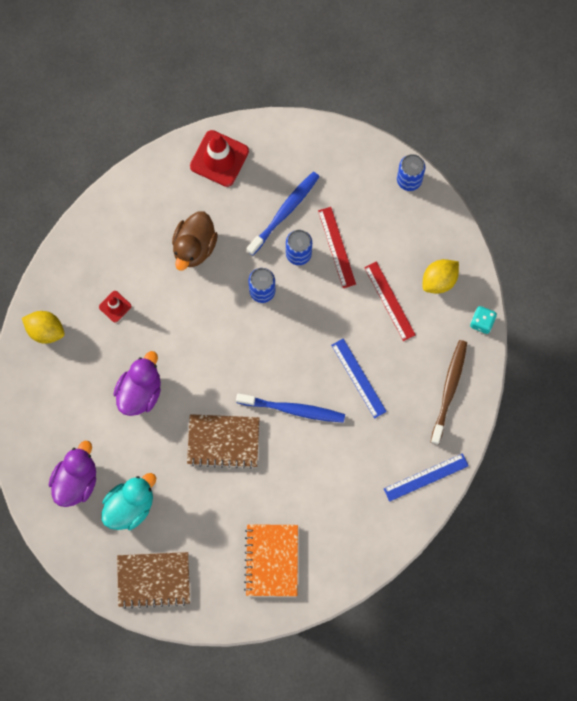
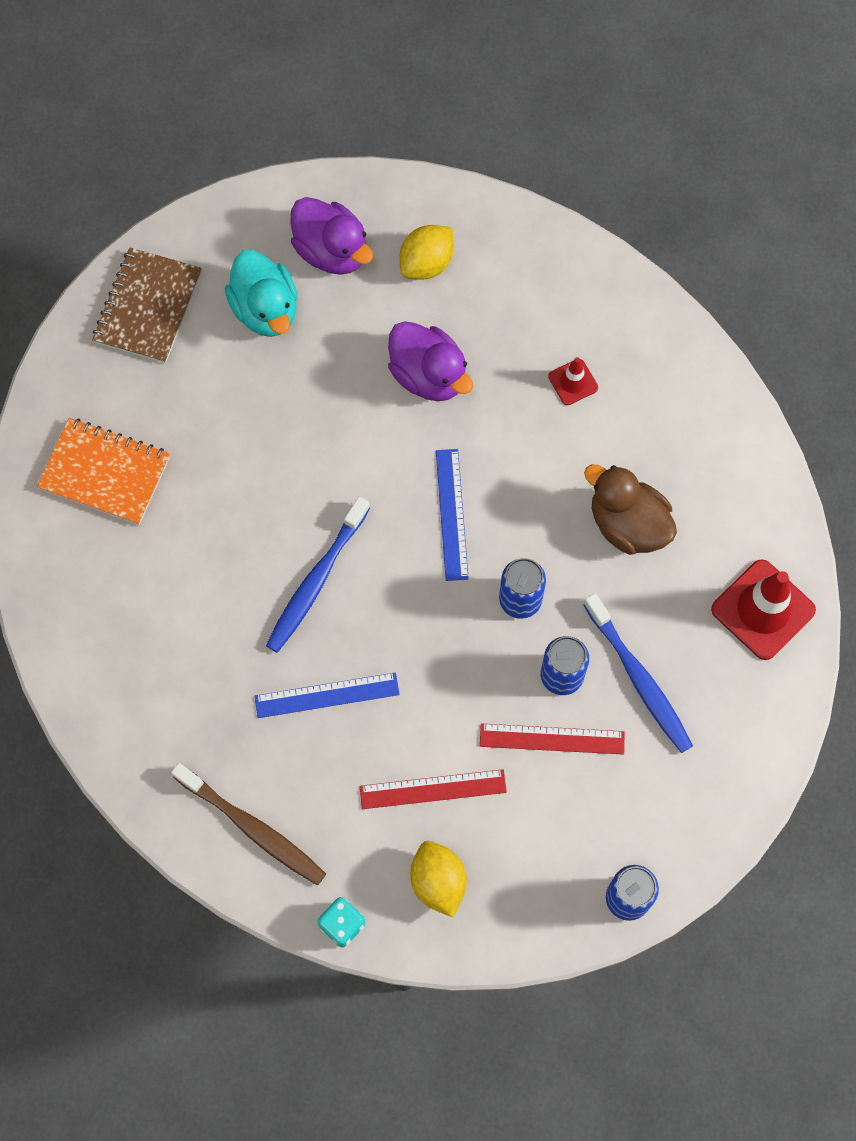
camera: 110 degrees right, 5 degrees down
(45, 330) = (570, 278): yellow lemon -> yellow lemon (426, 263)
(223, 441) = (308, 465): brown notebook -> none
(426, 477) = (132, 739): blue ruler -> blue ruler (452, 514)

